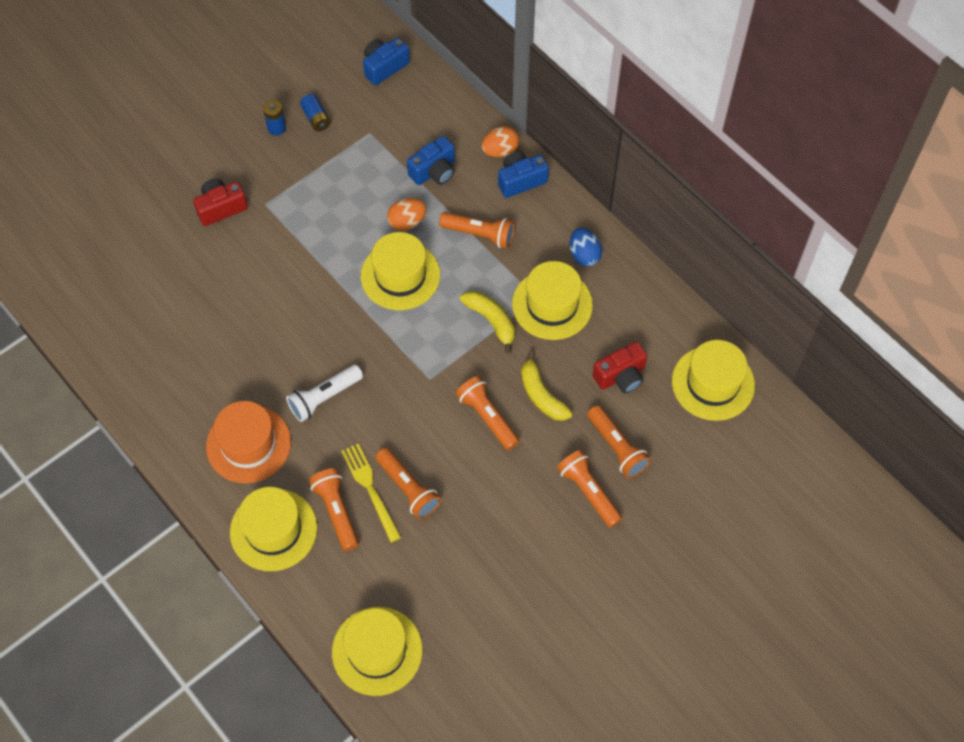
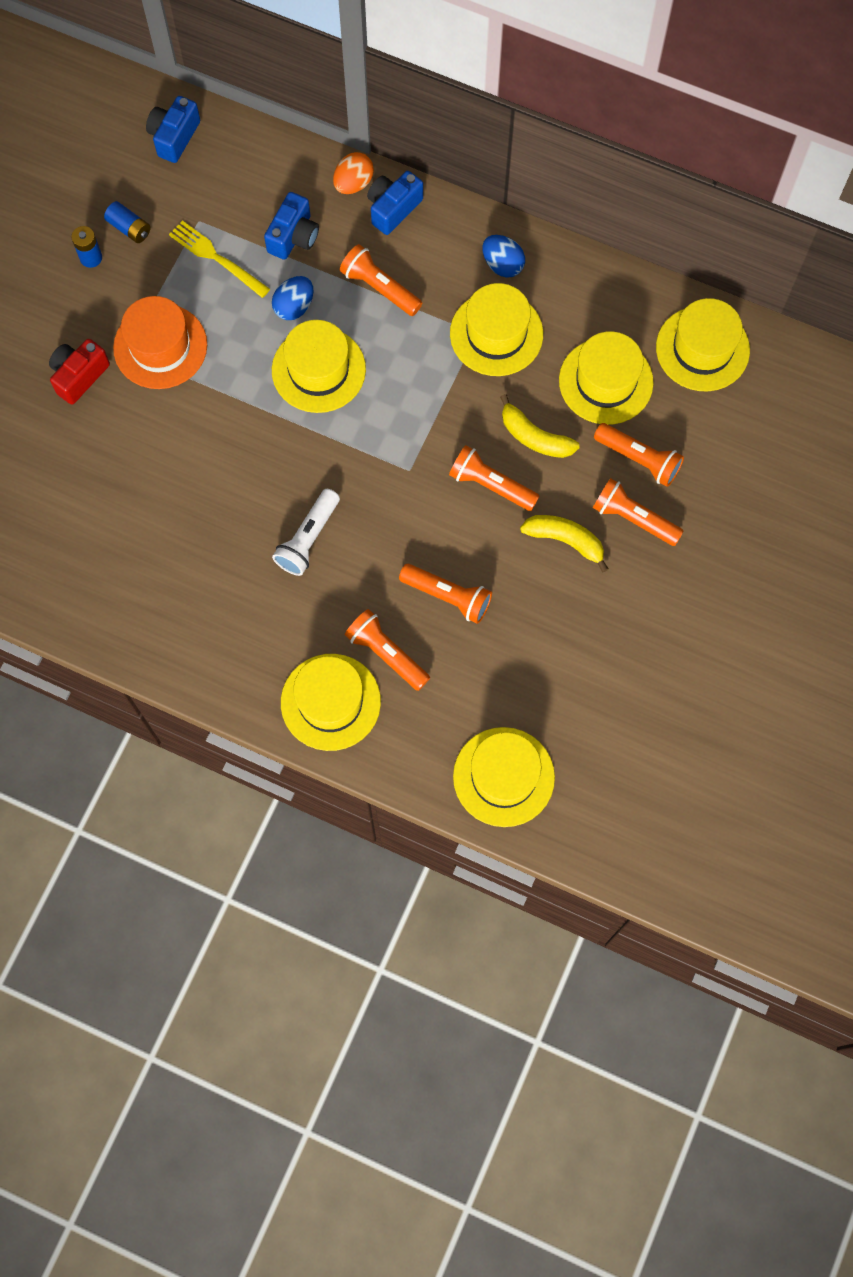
camera: 25 degrees left, 10 degrees up
(248, 444) = (254, 624): orange hat -> orange hat (160, 346)
(370, 489) = (408, 614): yellow fork -> yellow fork (216, 258)
(407, 222) = (294, 306): orange egg -> blue egg
(479, 234) = (380, 288): orange flashlight -> orange flashlight turned 135 degrees counterclockwise
(491, 321) = (442, 379): yellow banana -> yellow banana (565, 540)
(621, 376) = (606, 381): red camera -> yellow hat

